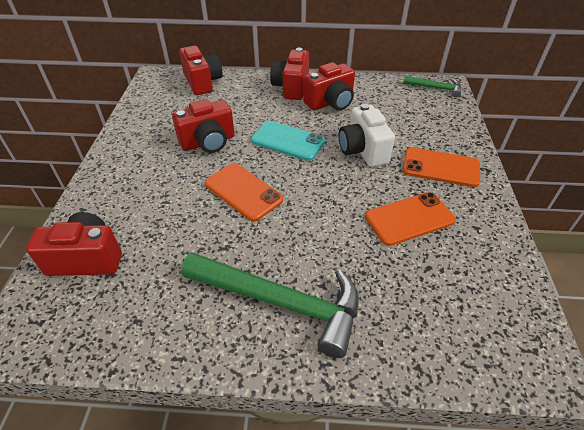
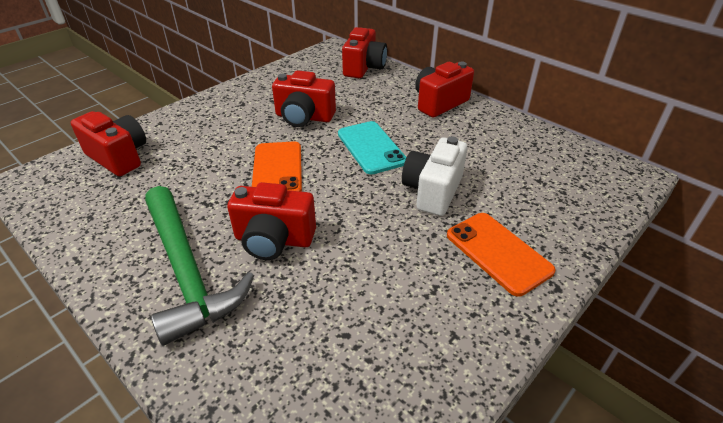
camera: 40 degrees right, 5 degrees down
(330, 103) = (460, 133): red camera -> red camera (274, 240)
(409, 218) = (391, 279): orange phone -> none
(435, 88) = (612, 171): green hammer -> none

